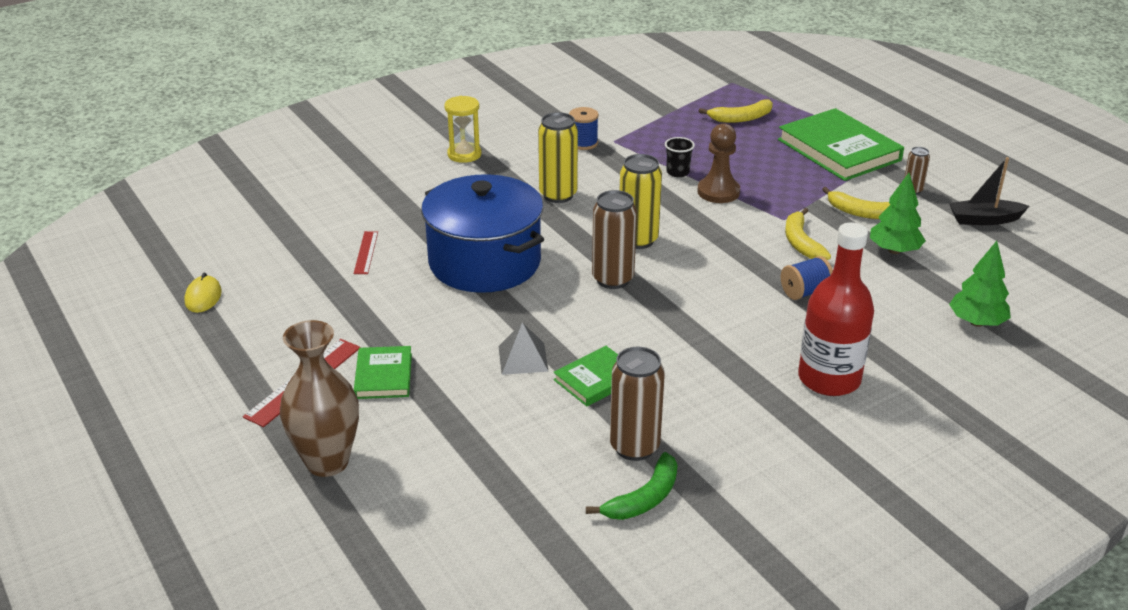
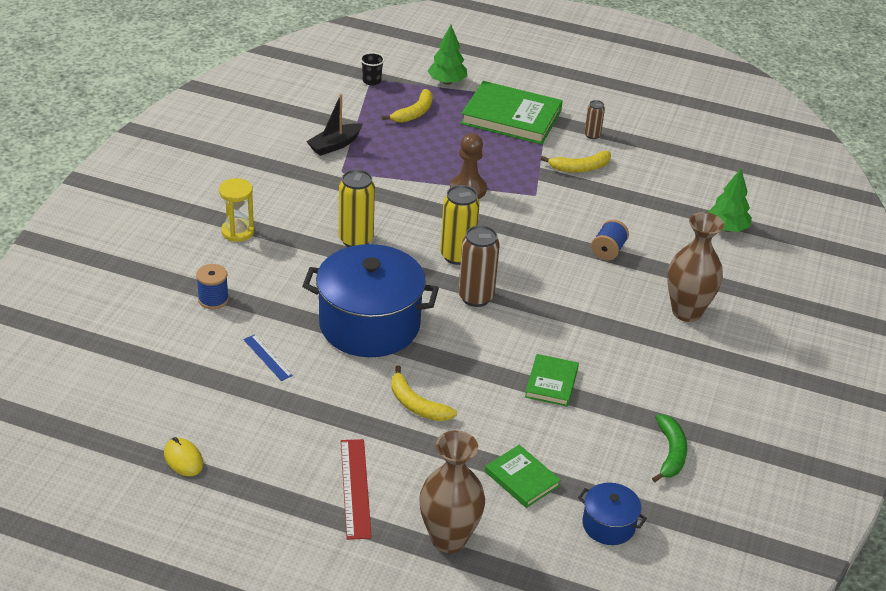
camera: 40 degrees left, 5 degrees up
(366, 252) = (267, 357): red ruler -> blue ruler
(383, 376) = (407, 453): green book -> green book (522, 479)
(493, 530) = (608, 525): none -> blue pot
(523, 358) = (486, 391): grey pyramid -> none
(583, 143) = (321, 183): blue spool -> blue spool (213, 299)
(634, 447) = (627, 420): brown can -> none
(677, 172) = (421, 182): black cup -> black cup (371, 81)
(801, 243) = (566, 210): yellow banana -> yellow banana (416, 404)
(829, 379) = (686, 312): red bottle -> brown vase
(894, 250) = (628, 192): green tree -> green tree (447, 82)
(984, 220) = (657, 142): black boat -> black boat (335, 145)

